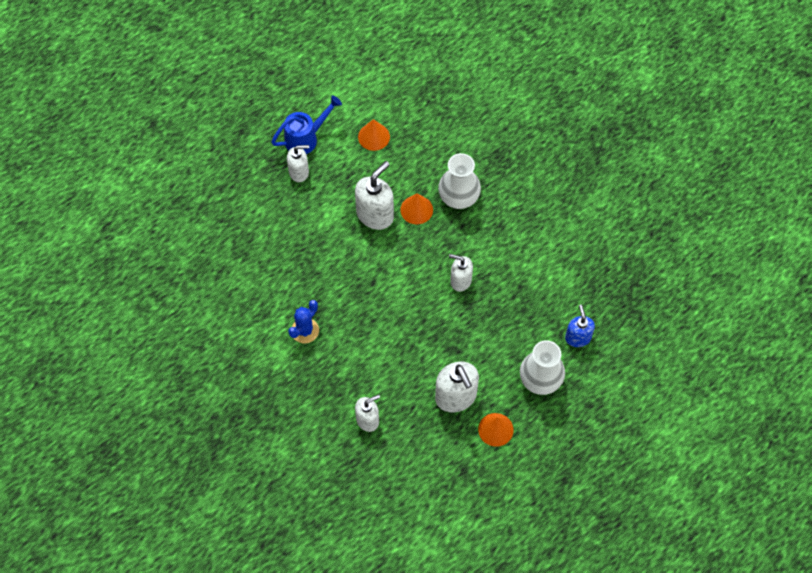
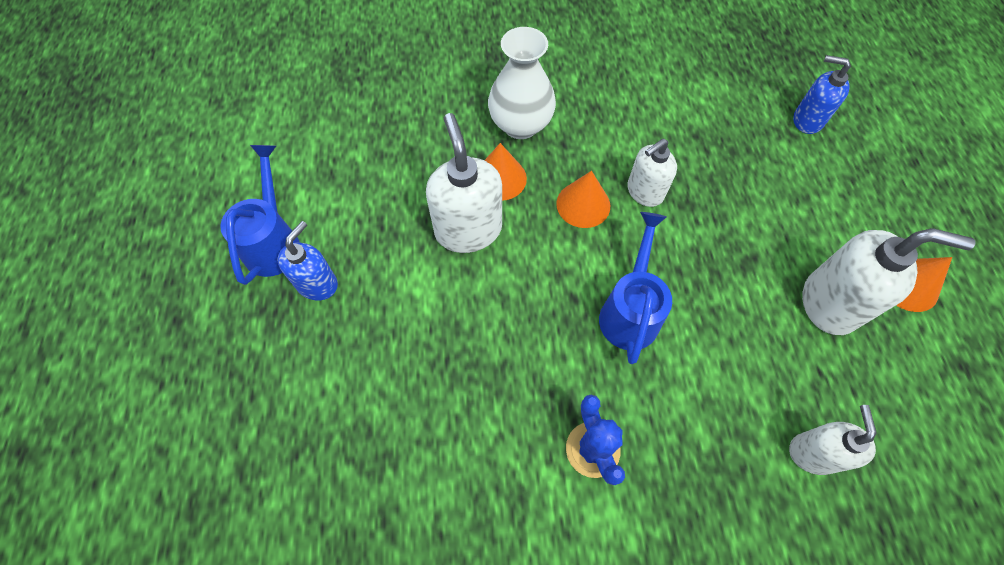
camera: 55 degrees left, 0 degrees up
(299, 172) = (317, 284): white soap dispenser -> blue soap dispenser
(374, 136) = (350, 161): orange cone -> orange cone (583, 204)
(384, 310) = (630, 311): none -> blue watering can
(540, 380) = (851, 191): white vase -> none

